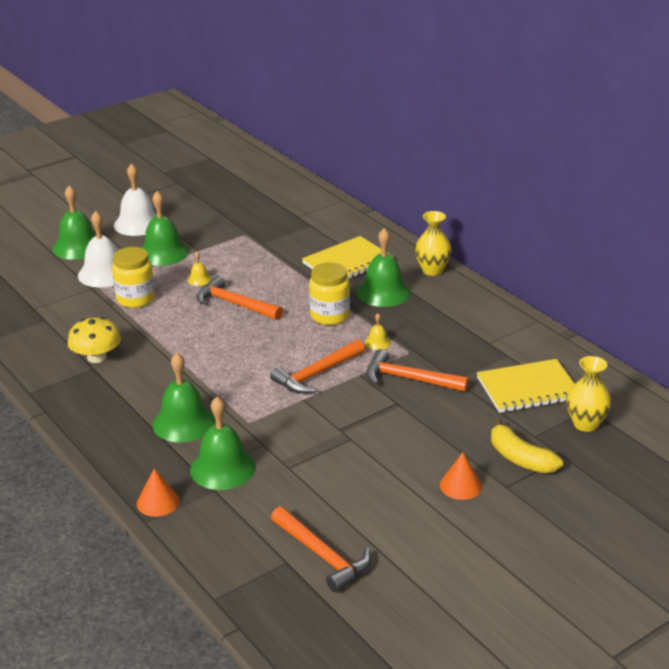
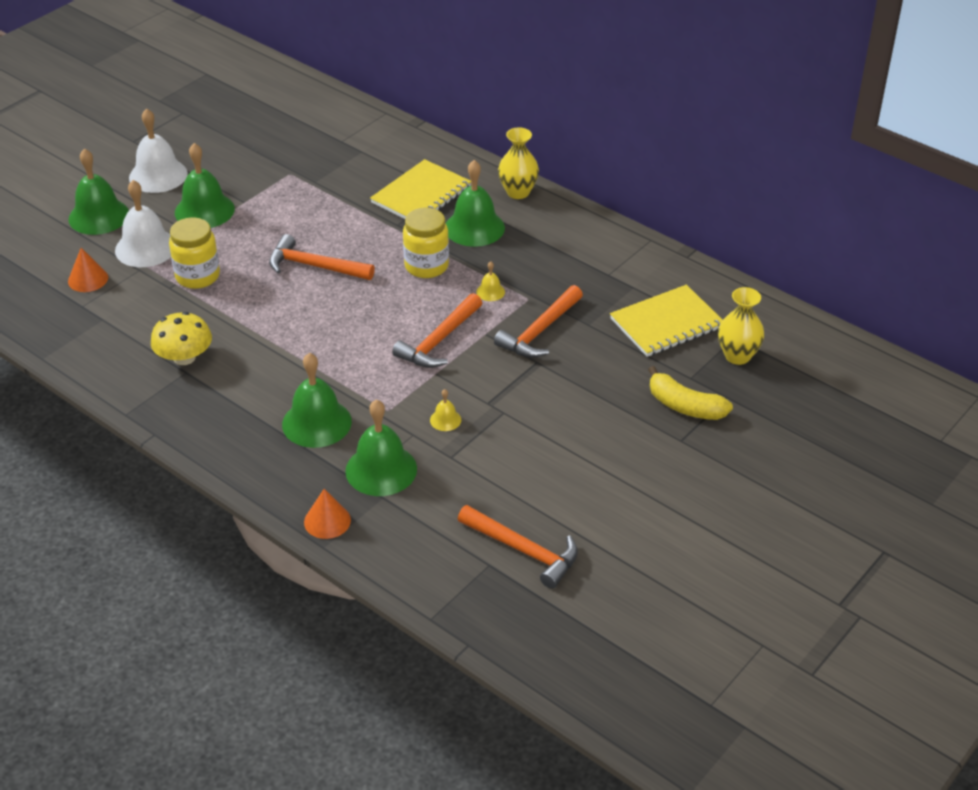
camera: 15 degrees left, 10 degrees up
(199, 279) = (261, 240): yellow bell -> yellow bell (445, 420)
(409, 379) = (540, 331): orange hammer -> orange hammer turned 60 degrees counterclockwise
(461, 485) = (635, 447): orange cone -> orange cone (88, 279)

